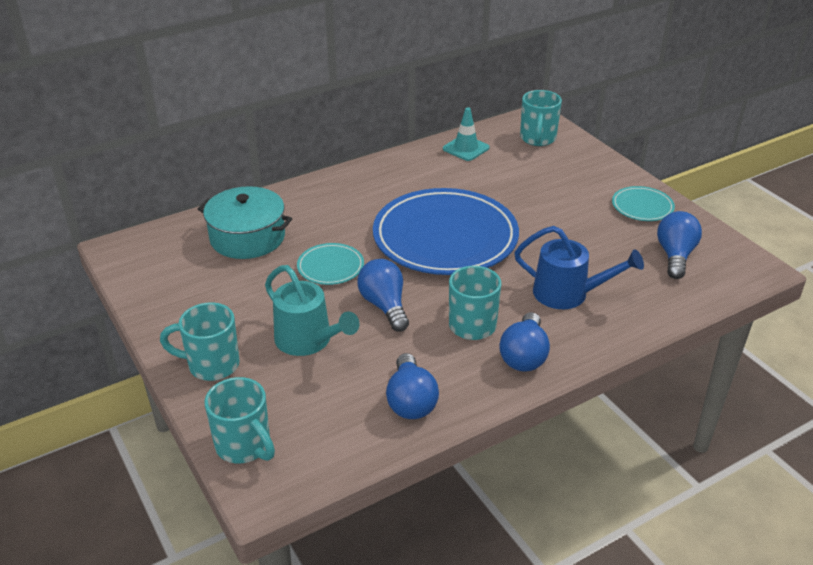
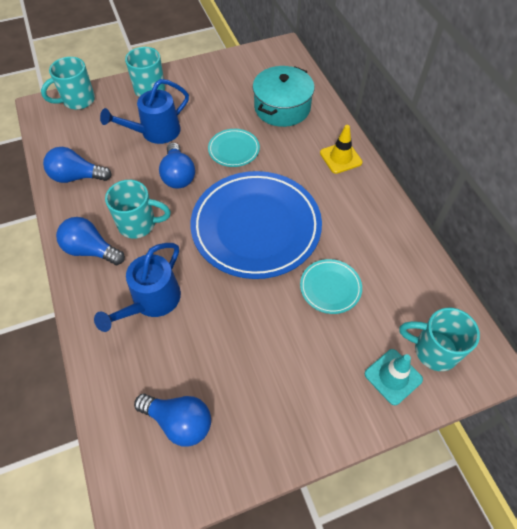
camera: 100 degrees right, 20 degrees up
(308, 341) = (155, 132): turquoise watering can -> blue watering can
(329, 191) = (340, 158): none -> yellow traffic cone
(384, 306) = (178, 175): blue light bulb -> blue light bulb turned 90 degrees clockwise
(466, 148) = (412, 272): turquoise traffic cone -> turquoise traffic cone (393, 376)
(642, 207) = (275, 421): turquoise plate -> turquoise plate (330, 288)

